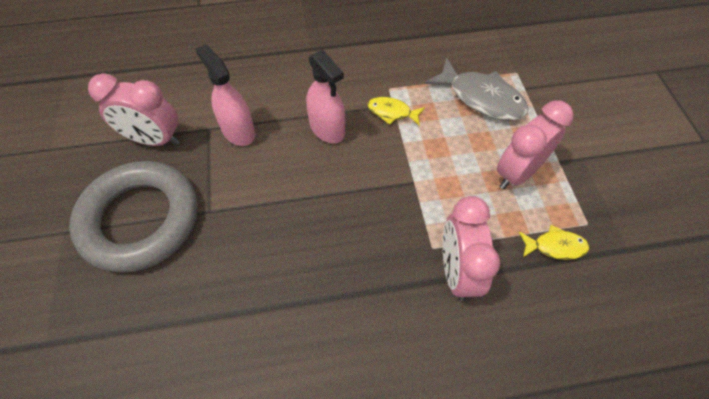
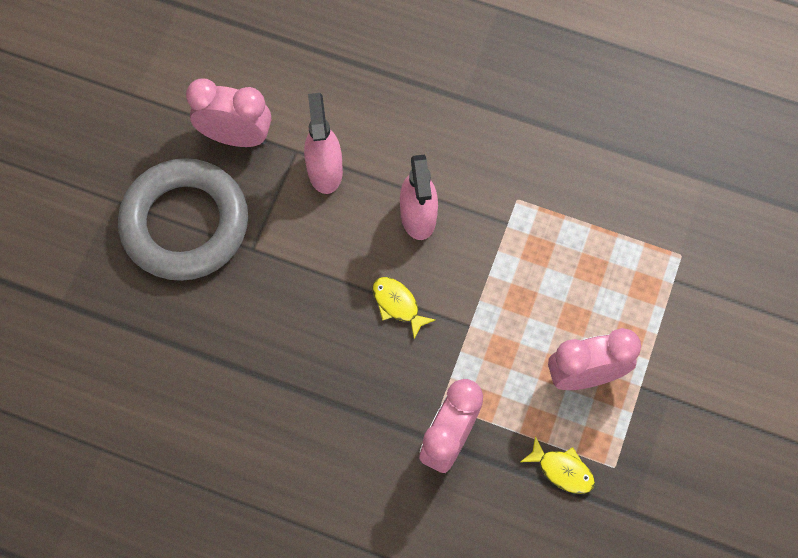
camera: 30 degrees right, 10 degrees up
(154, 140) = (236, 137): pink clock -> pink clock turned 150 degrees clockwise
(392, 112) = (500, 232): yellow fish -> yellow fish (397, 304)
(481, 98) = (613, 267): grey fish -> none

